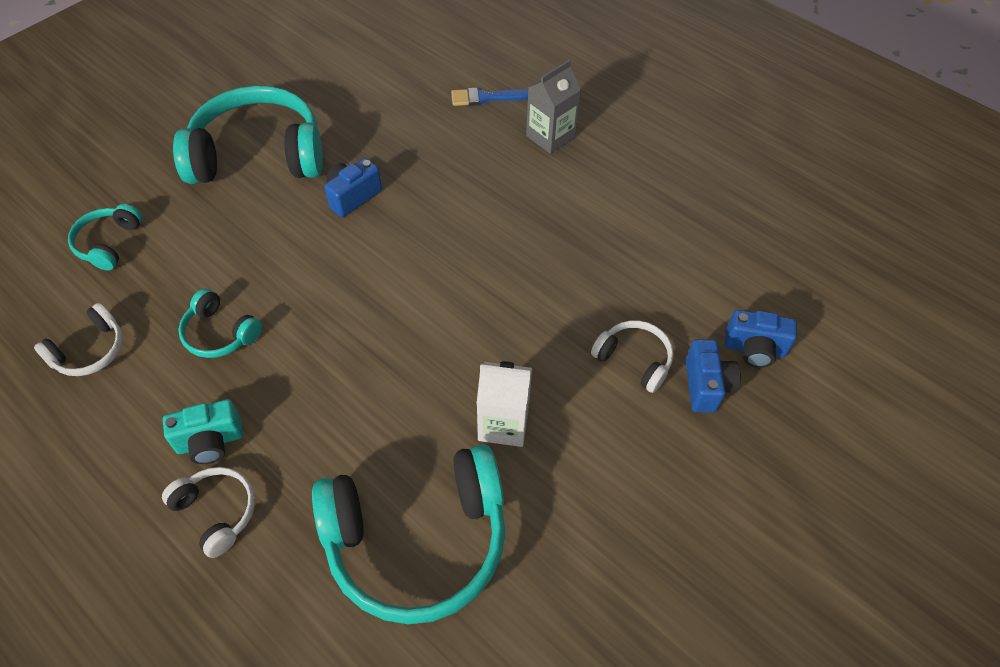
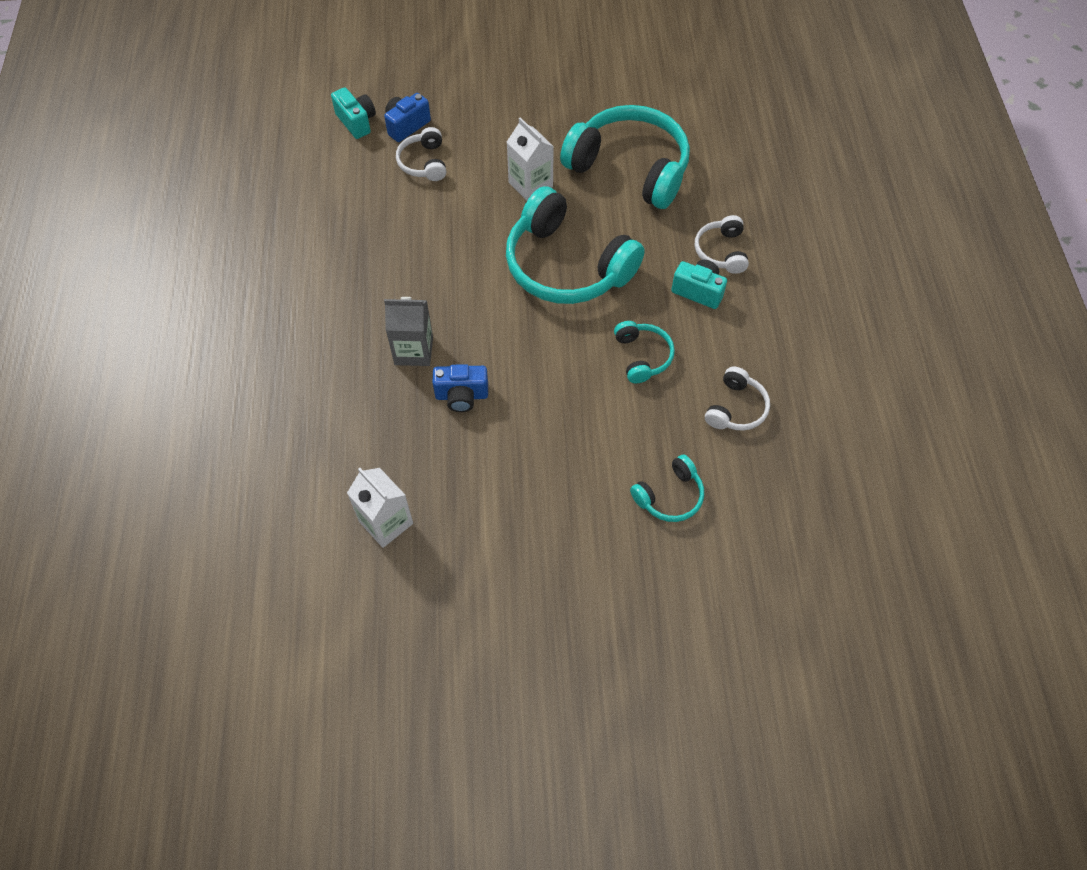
camera: 135 degrees left, 5 degrees up
(90, 351) = (736, 408): white headphones -> white headphones turned 120 degrees clockwise
(258, 155) = (492, 496): turquoise headphones -> turquoise headphones (566, 266)
(320, 97) = (386, 522): none -> white carton
(485, 98) = (266, 408): blue brush -> none
(550, 137) = (271, 334): grey carton -> grey carton (413, 351)
(754, 349) = (357, 122): blue camera -> turquoise camera

